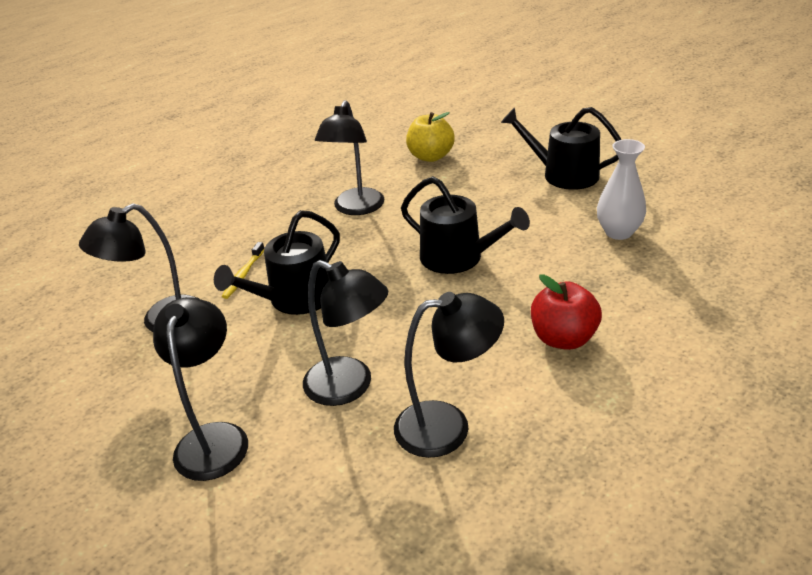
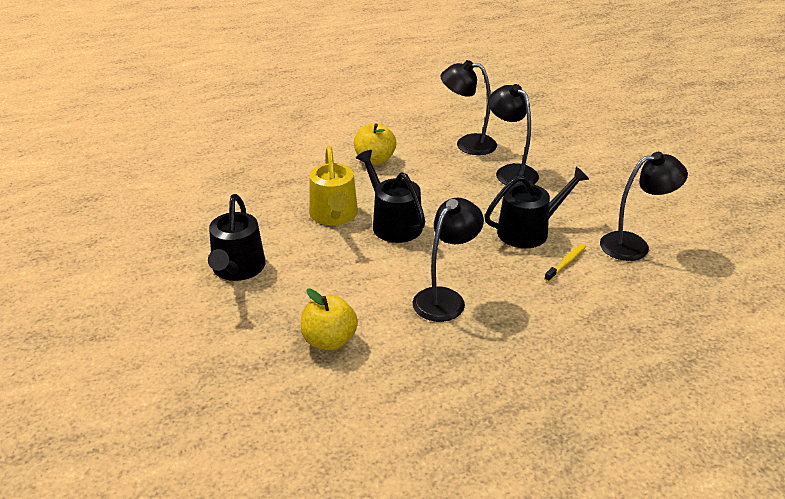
camera: 160 degrees left, 0 degrees up
(214, 438) = (594, 170): black lamp -> none
(532, 246) = (334, 215): none -> yellow watering can
(563, 174) = (237, 269): black watering can -> black watering can turned 45 degrees clockwise
(563, 338) = (375, 160): red apple -> yellow apple
(618, 232) = (266, 206): white vase -> none

